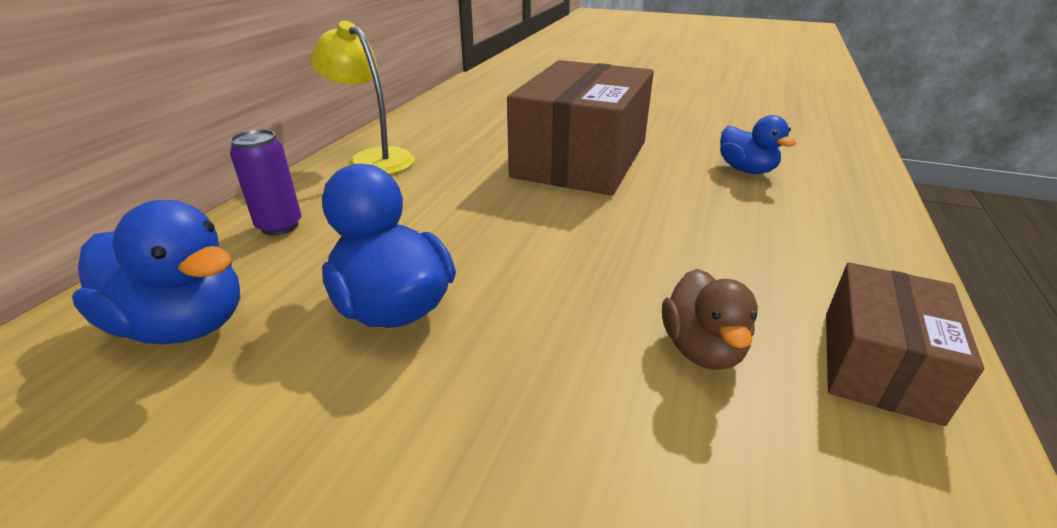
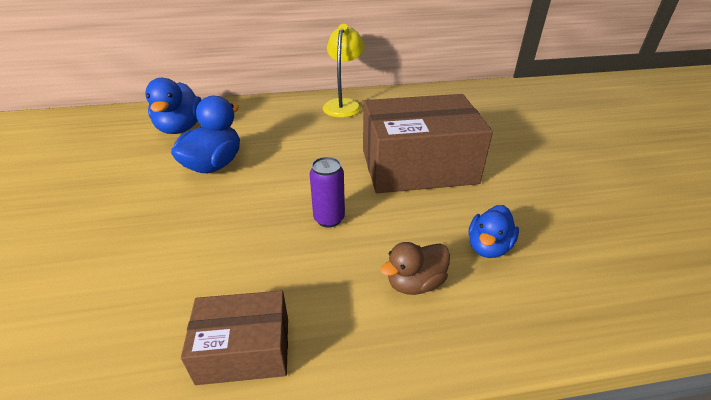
camera: 60 degrees right, 5 degrees up
(280, 226) = (258, 113): purple can -> purple can (329, 219)
(702, 349) = (226, 268): brown duck -> brown duck (415, 283)

